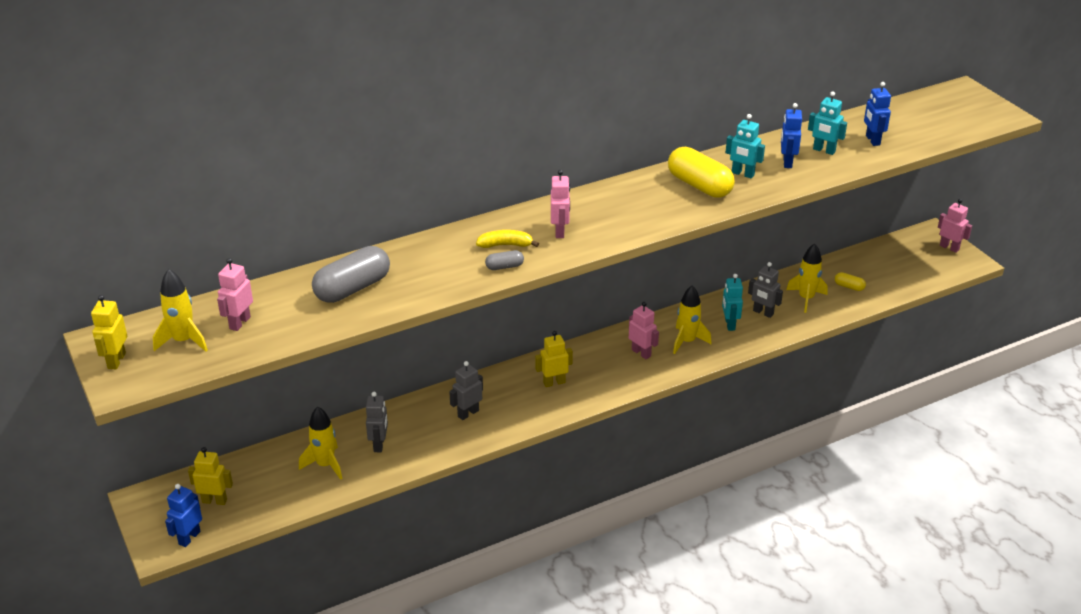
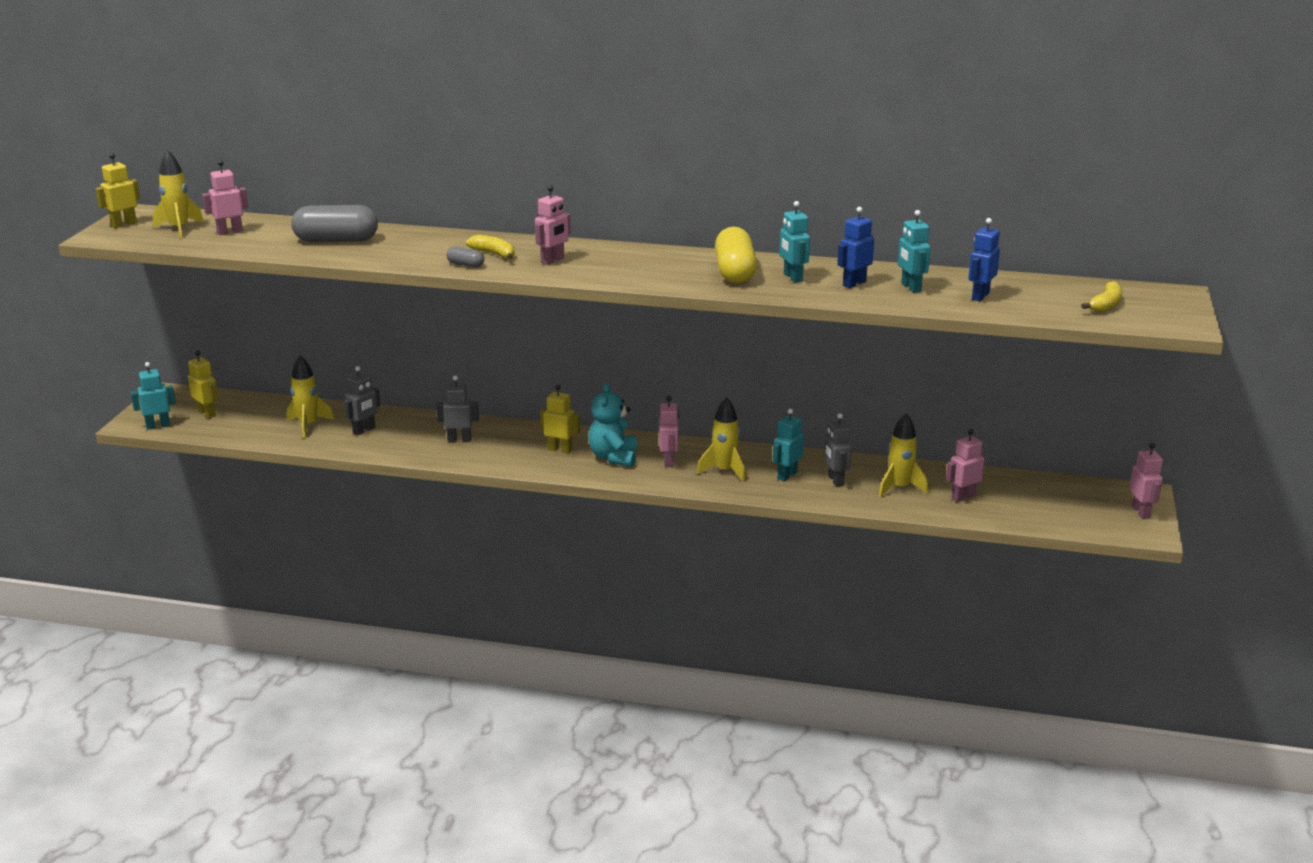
camera: 40 degrees right, 10 degrees down
(189, 538) = (158, 426): blue robot -> turquoise robot
(600, 369) = (613, 457): none -> turquoise teddy bear
(849, 286) = (963, 497): yellow capsule -> pink robot
(946, 117) = (1105, 305): none -> yellow banana

